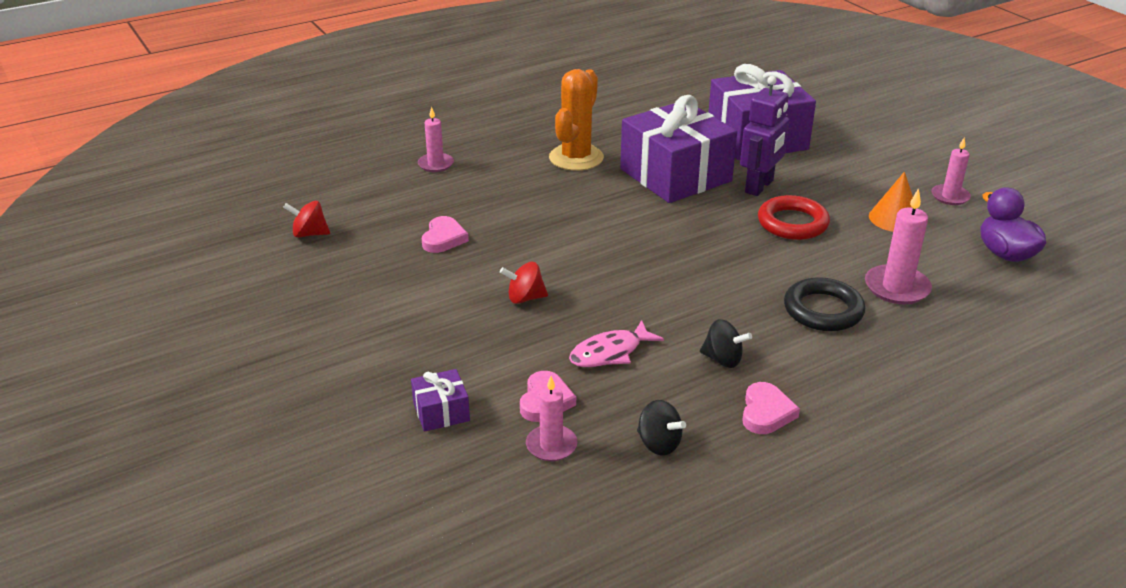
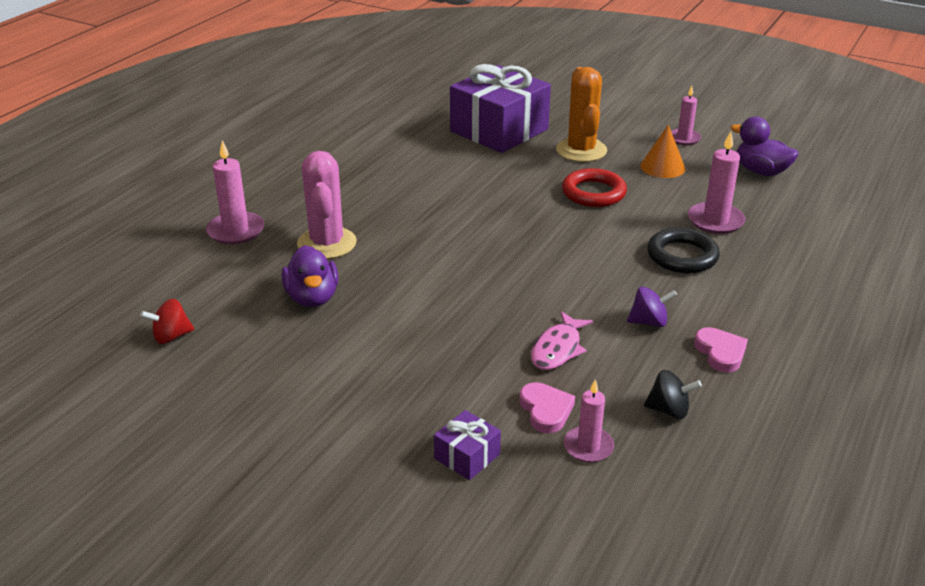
camera: 30 degrees left, 0 degrees up
(435, 164) = (236, 231): pink candle -> pink candle, size x1.51
(443, 238) = (312, 298): pink heart -> purple duck
(499, 197) = (327, 243): none -> pink cactus
(525, 298) = (440, 327): red spinning top -> none
(576, 158) = (363, 188): orange cactus -> orange cactus (581, 150)
(675, 175) = (463, 179): purple gift -> none
(723, 359) = (649, 322): black spinning top -> purple spinning top
(759, 186) = (540, 170): purple robot -> none

